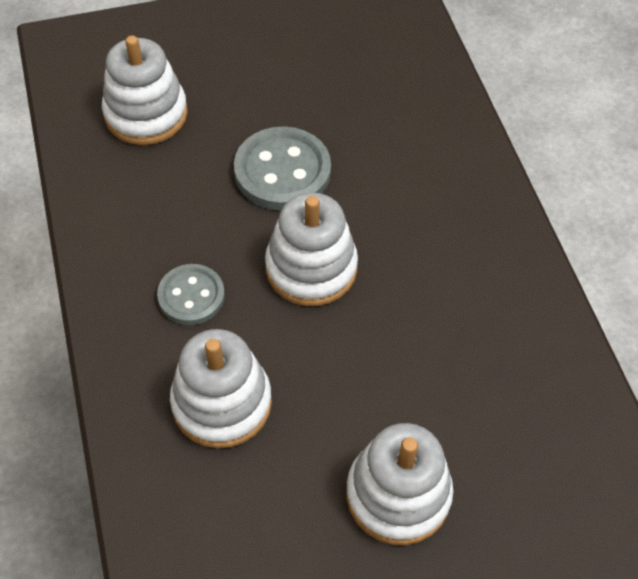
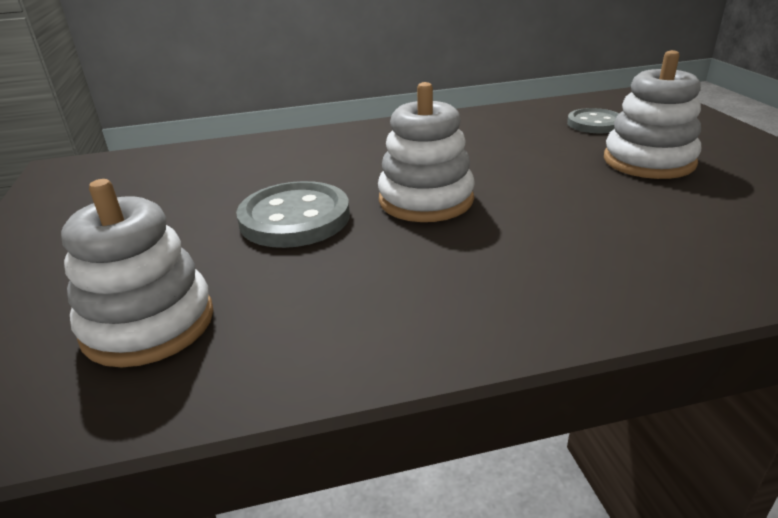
camera: 85 degrees left, 25 degrees down
(191, 296) = (471, 267): grey button -> grey button (594, 123)
(222, 403) = (607, 240): white stacking toy -> none

